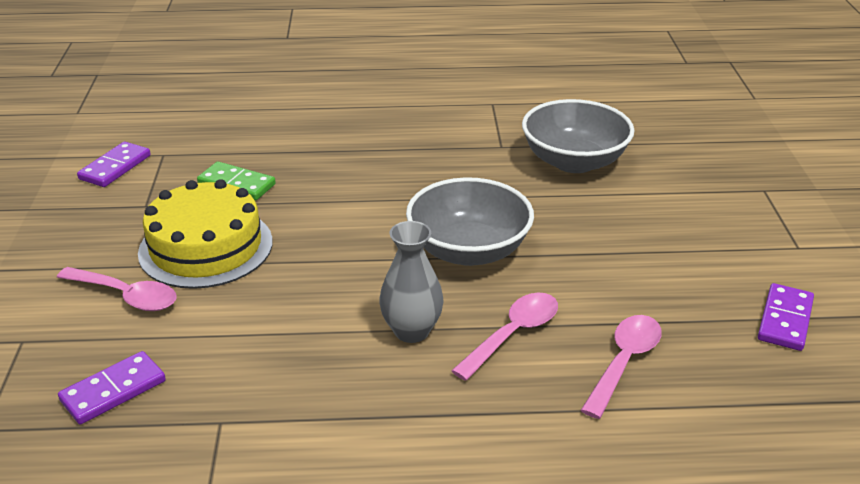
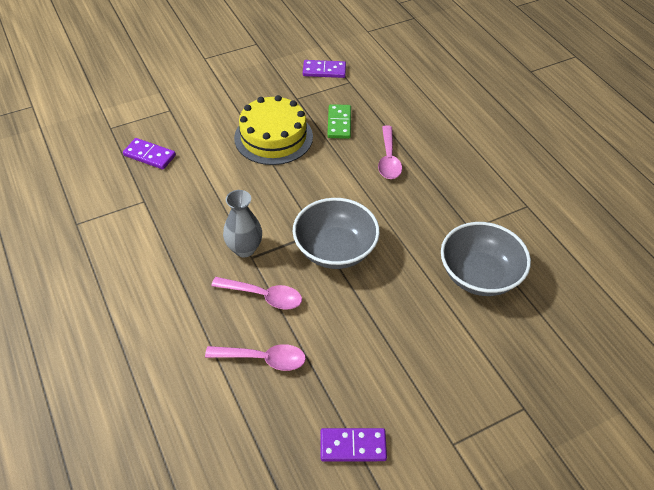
camera: 65 degrees right, 15 degrees up
(126, 296) = (218, 127): pink spoon -> pink spoon (388, 159)

